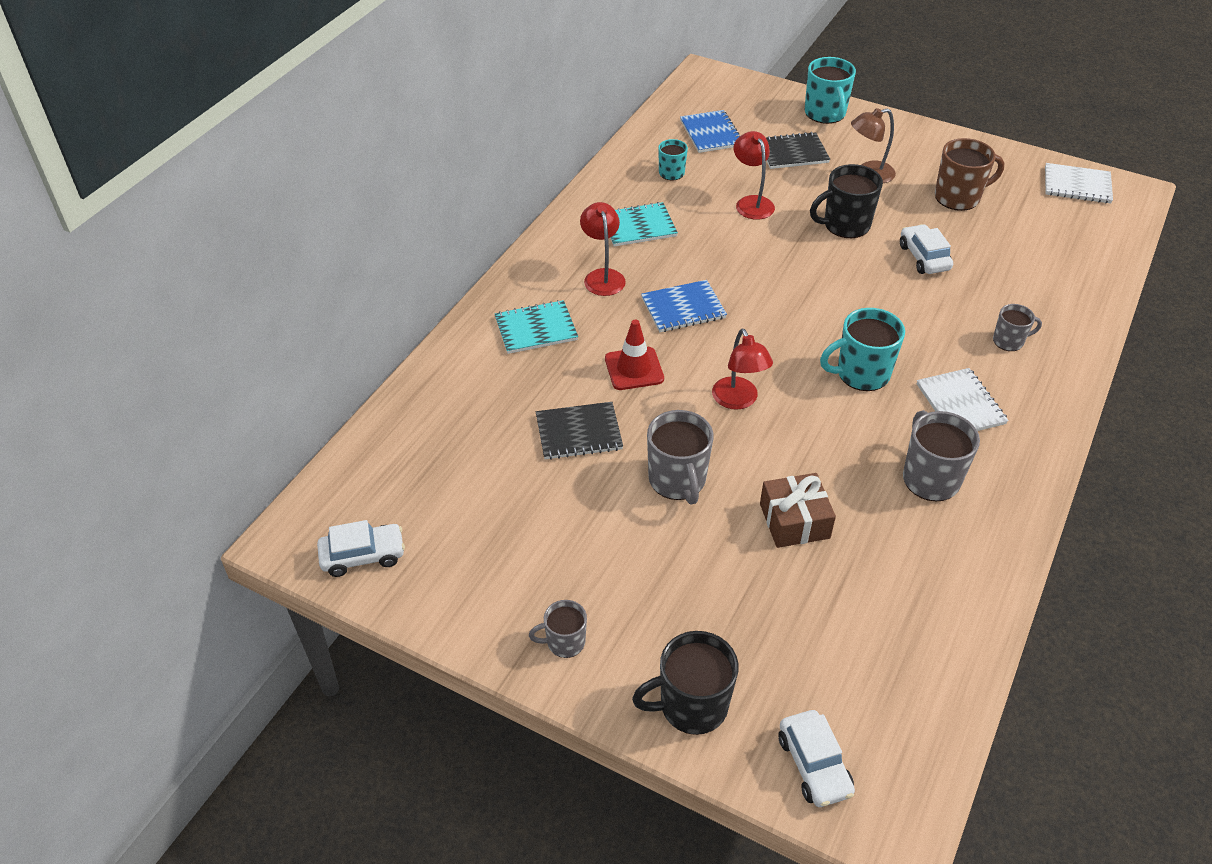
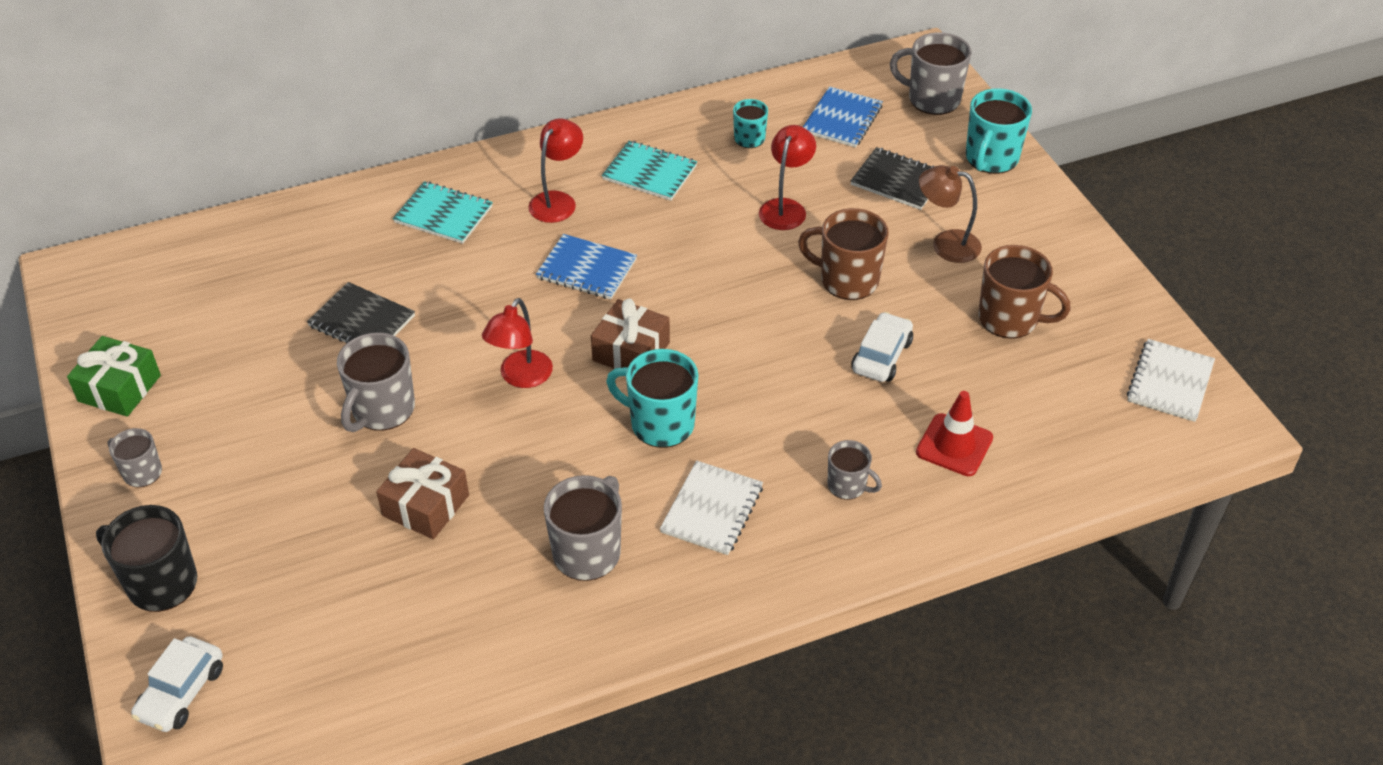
camera: 40 degrees right, 0 degrees up
(363, 556) = (100, 314): white car -> none
(459, 597) = (119, 388): none -> green gift
(634, 369) = (474, 296): red traffic cone -> red traffic cone (954, 445)
(746, 96) = (932, 99): none -> grey mug
(782, 342) = (631, 351): none -> brown gift
(845, 225) = (847, 280): black mug -> brown mug
(1077, 185) = (1169, 382): white notebook -> white notebook turned 60 degrees clockwise

